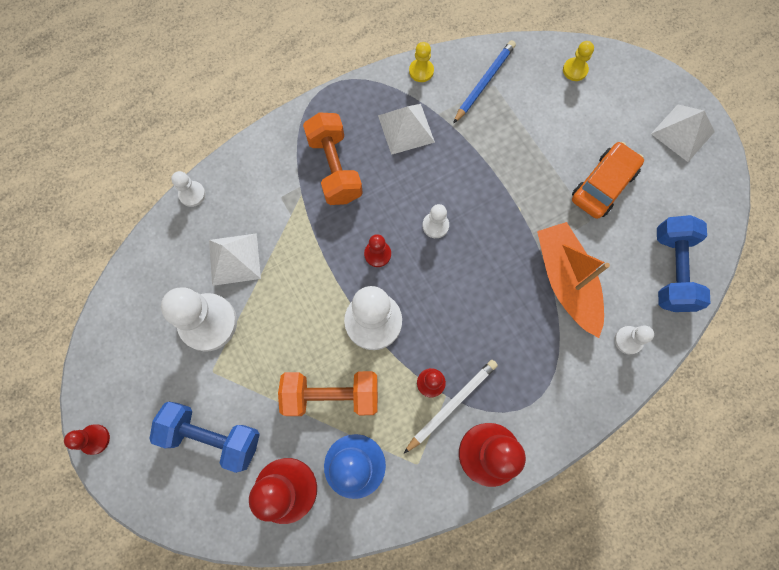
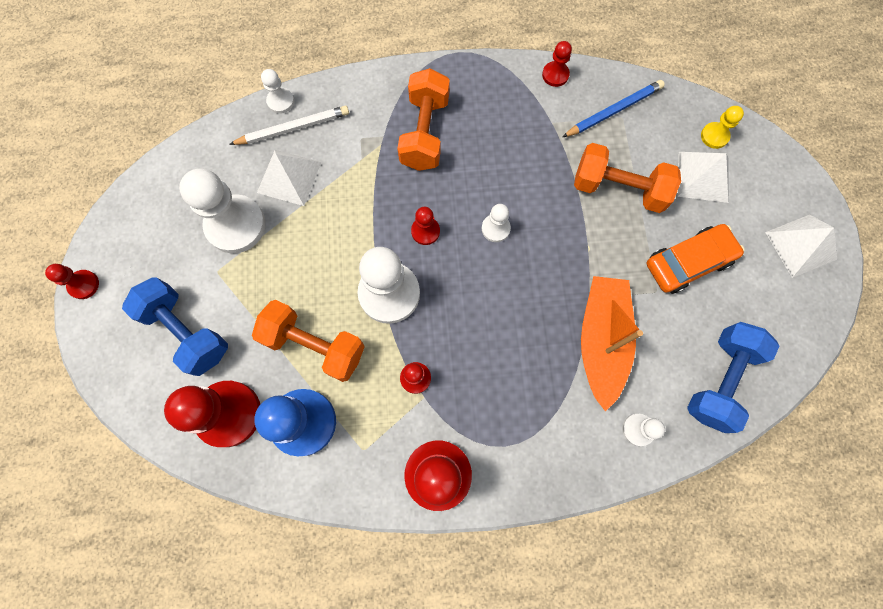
camera: 25 degrees right, 0 degrees up
(406, 128) = (512, 123): white pyramid -> white pyramid (703, 176)
(421, 71) = (555, 75): yellow pawn -> red pawn
(451, 404) = (425, 409): white pencil -> white pencil (293, 128)
(519, 147) = (618, 188): none -> orange dumbbell

